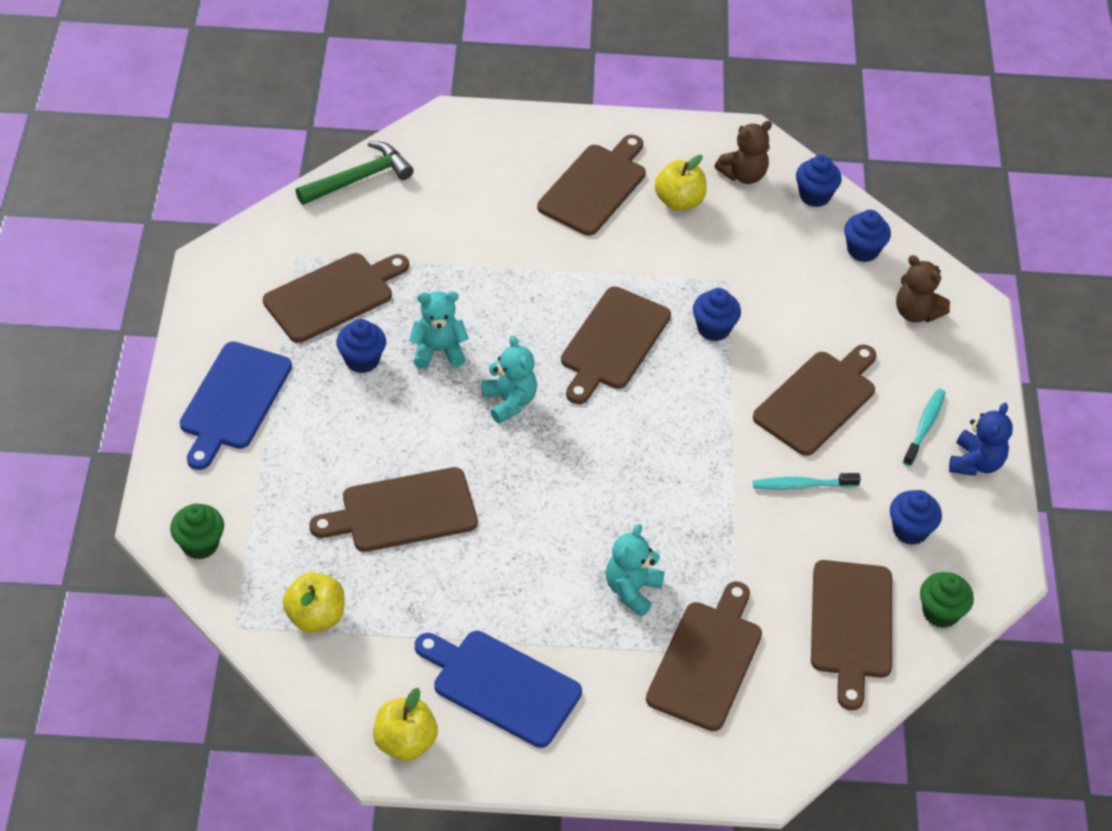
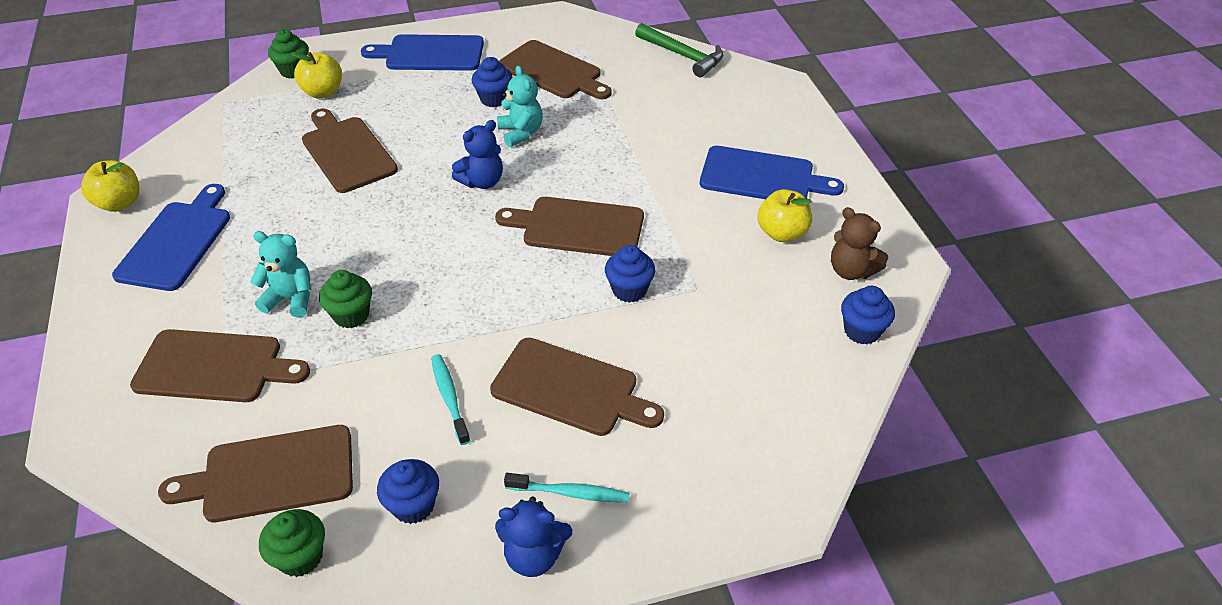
camera: 75 degrees right, 5 degrees down
(316, 617) = (236, 134): yellow apple -> yellow apple (323, 92)
(509, 401) = (482, 181): turquoise teddy bear -> blue teddy bear
(595, 187) = (762, 177): brown cutting board -> blue cutting board
(673, 542) = (351, 315): none -> green cupcake
(863, 250) = (808, 387): blue cupcake -> none
(916, 312) = (741, 453): brown teddy bear -> none

